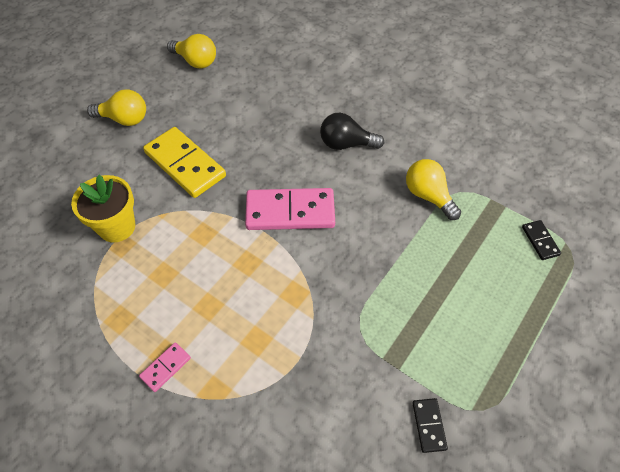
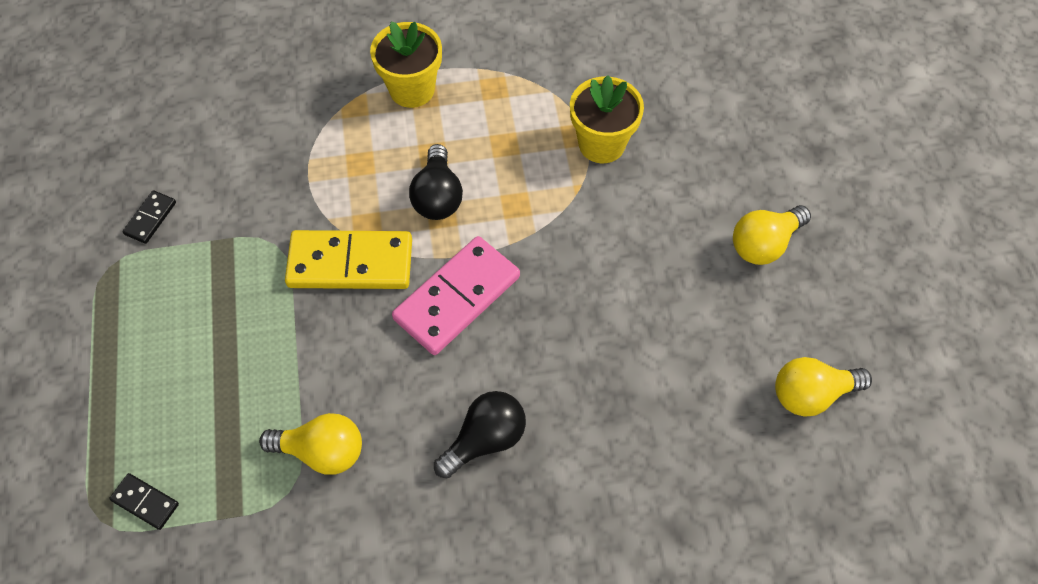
camera: 135 degrees right, 5 degrees up
(165, 367) = (412, 89): pink domino -> yellow flower pot
(185, 164) = (627, 253): yellow domino -> yellow domino (350, 263)
(237, 275) = (437, 196): none -> black light bulb
(429, 425) = (150, 218): black domino -> black domino turned 75 degrees clockwise

